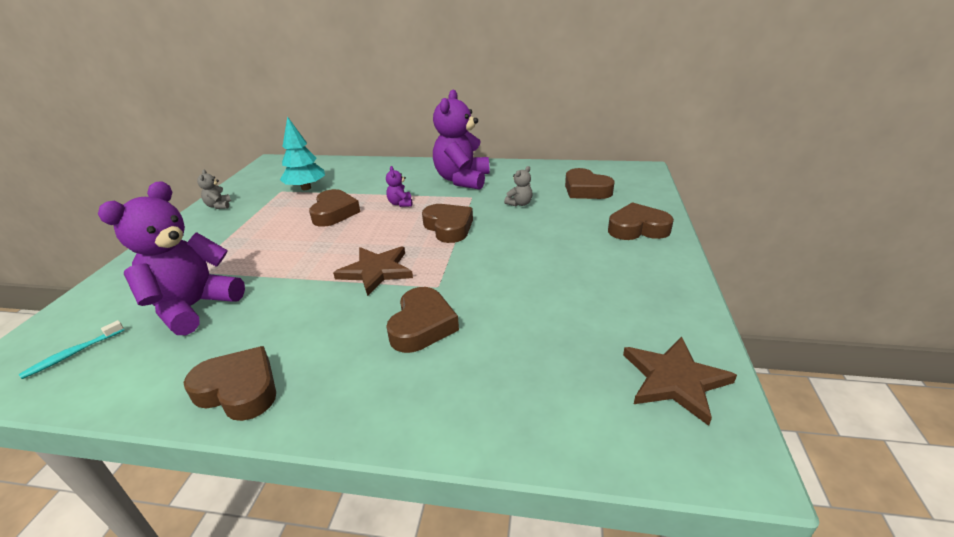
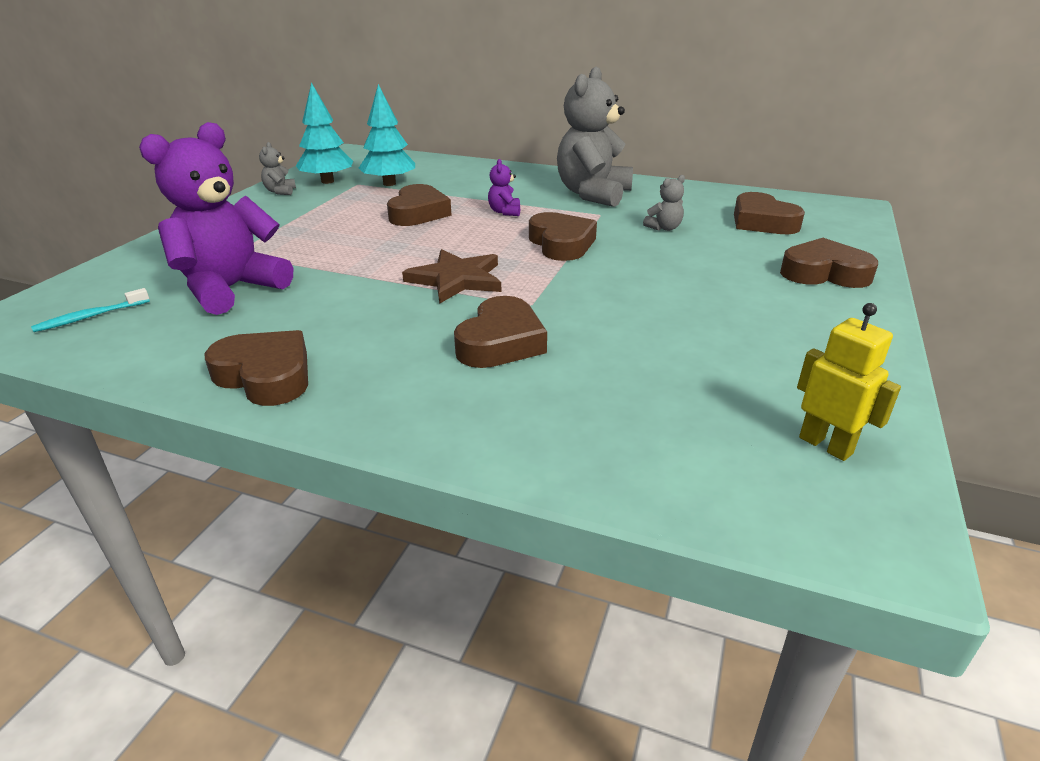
camera: 10 degrees right, 0 degrees up
(256, 191) = (327, 181): none -> turquoise tree
(462, 180) = (593, 194): purple teddy bear -> grey teddy bear
(674, 380) = (825, 445): brown star -> yellow robot

